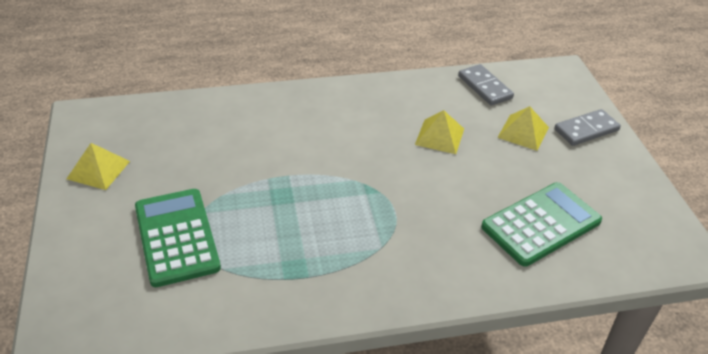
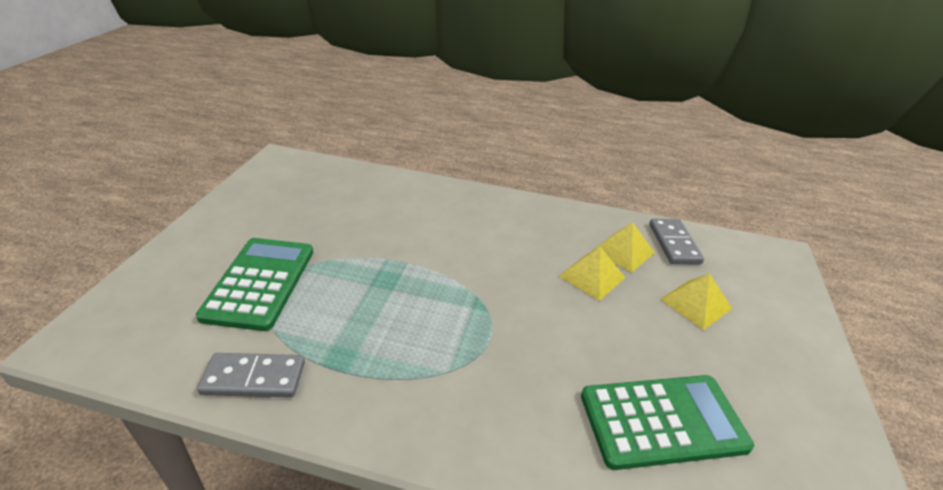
camera: 25 degrees right, 5 degrees down
(98, 170) = (251, 203): yellow pyramid -> yellow pyramid (623, 251)
(586, 130) = (782, 327): grey domino -> grey domino (254, 378)

